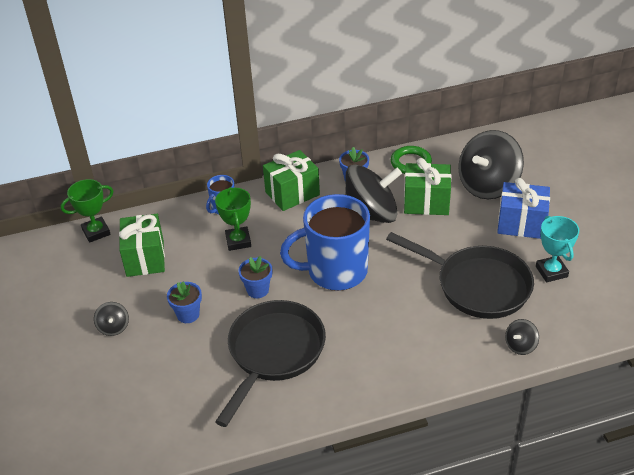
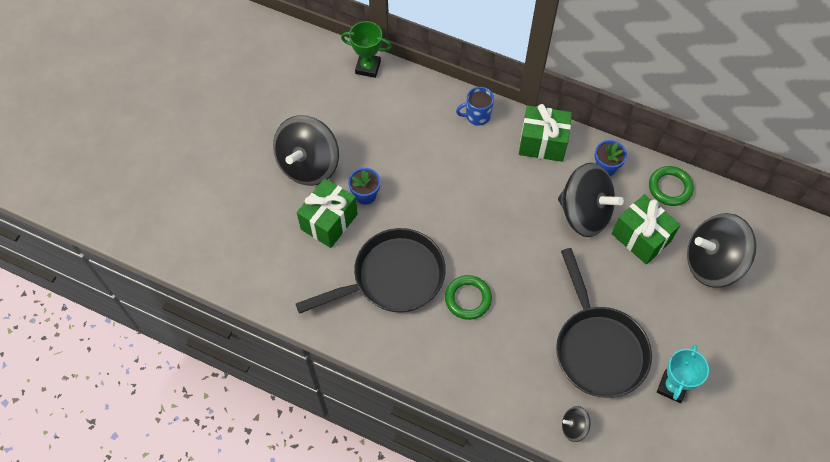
camera: 40 degrees right, 20 degrees up
(113, 327) = (308, 165): black spinning top -> black spinning top, size x2.31
(145, 258) = (380, 119): green gift -> green gift (329, 222)
(238, 241) = (459, 157): green trophy -> none
(257, 290) = (432, 214): blue flower pot -> none
(335, 271) = (503, 244): blue mug -> none
(349, 324) = (468, 299): none -> green ring
(521, 224) = (698, 322): blue gift -> none

